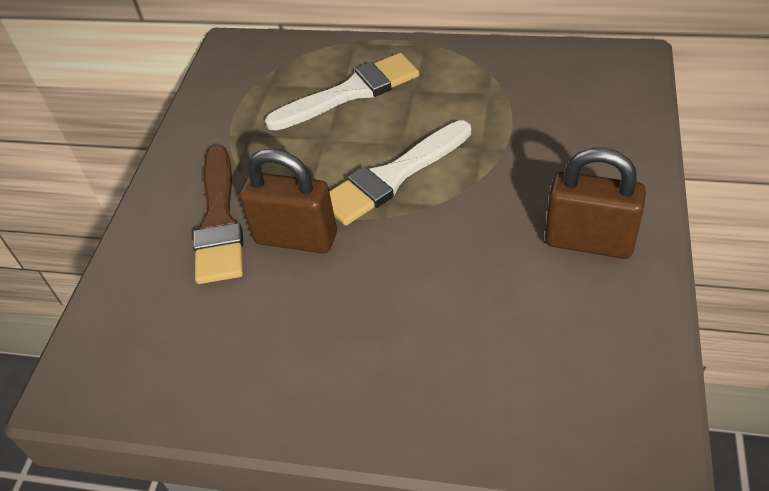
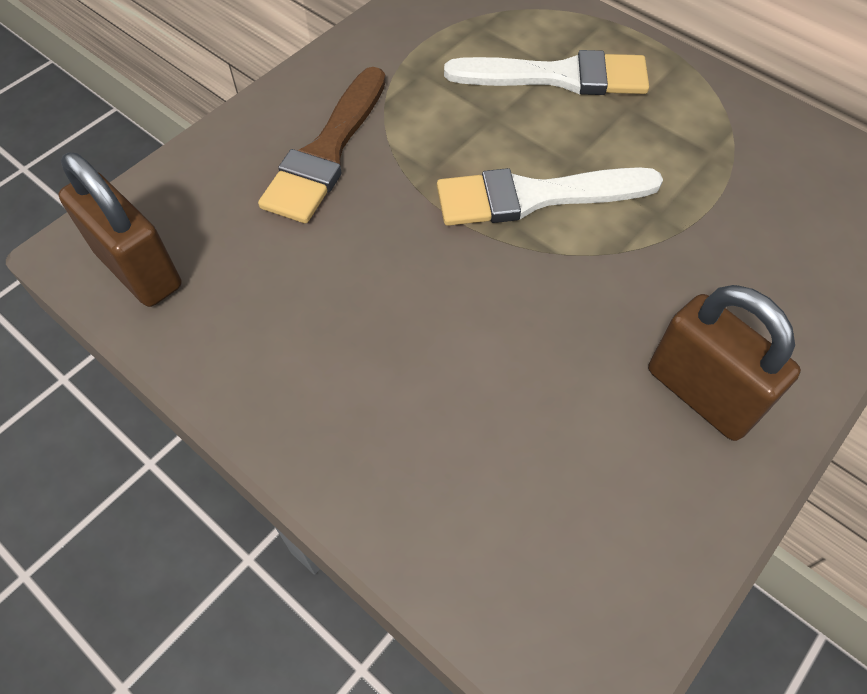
camera: 25 degrees right, 10 degrees up
(296, 238) = (387, 211): brown padlock -> brown padlock (139, 270)

